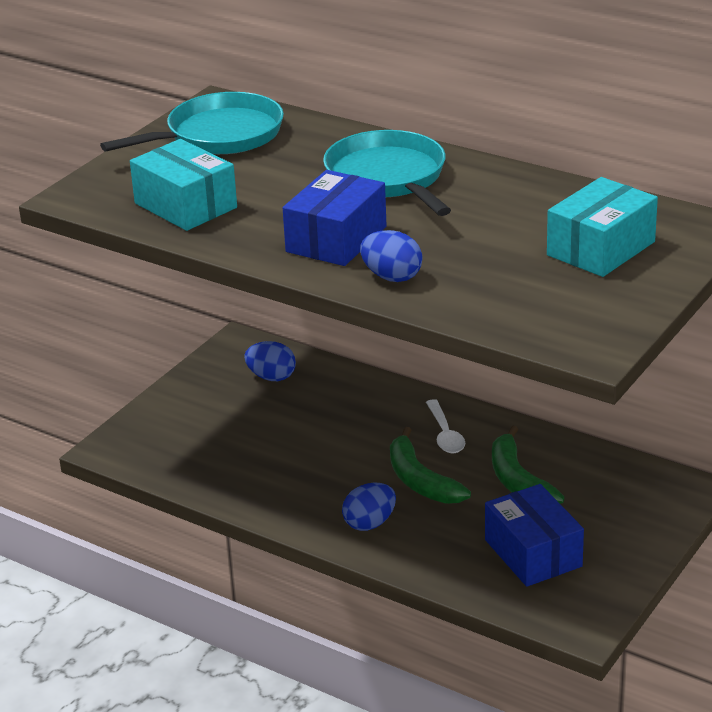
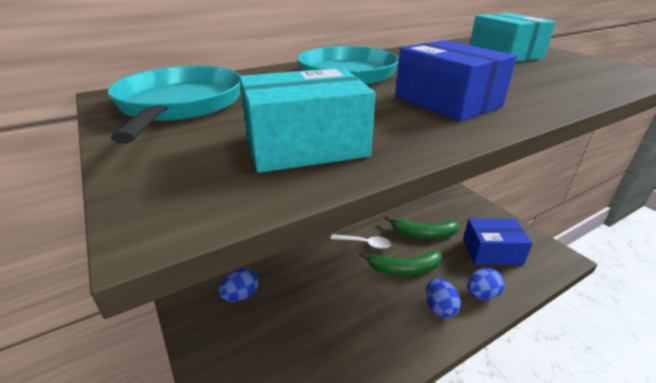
camera: 65 degrees left, 0 degrees up
(392, 277) = (529, 97): blue egg -> blue egg (481, 294)

